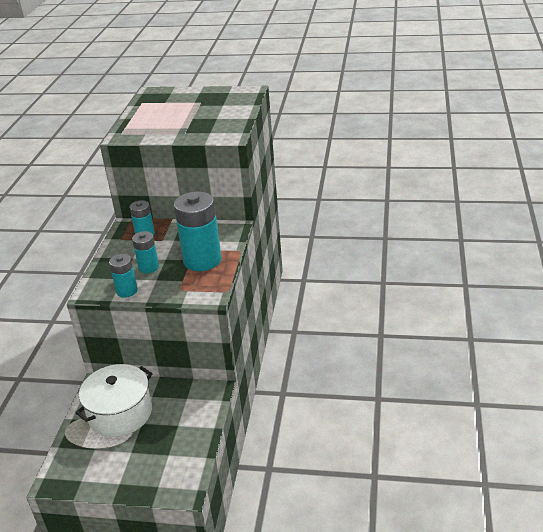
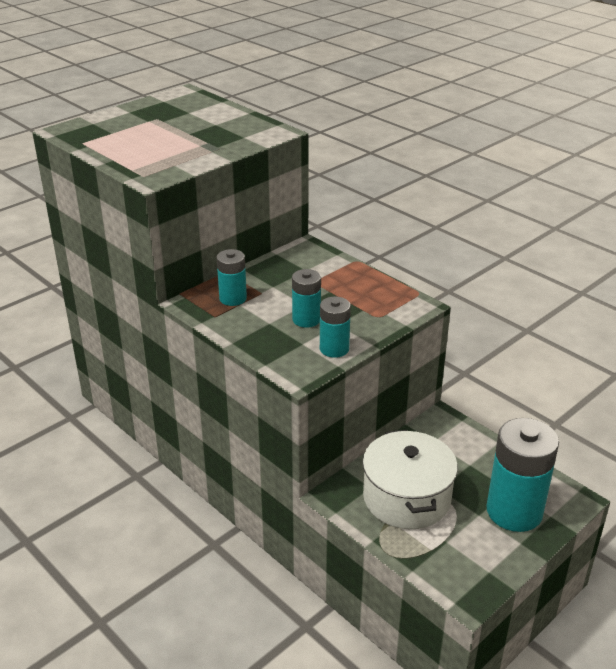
camera: 55 degrees left, 0 degrees up
(202, 260) = (342, 285): turquoise battery -> turquoise battery (514, 511)

